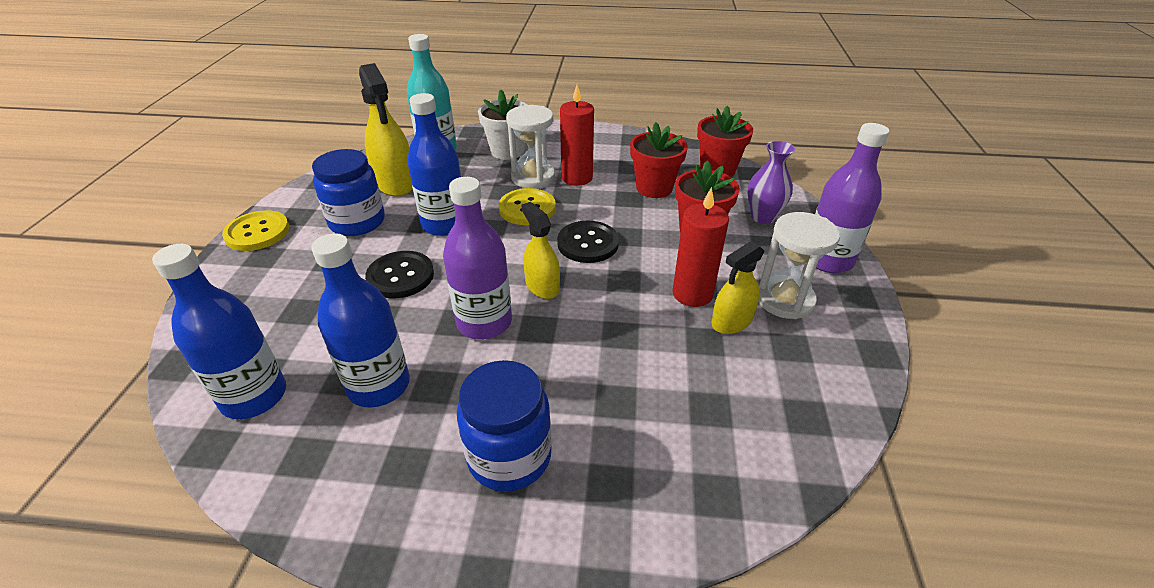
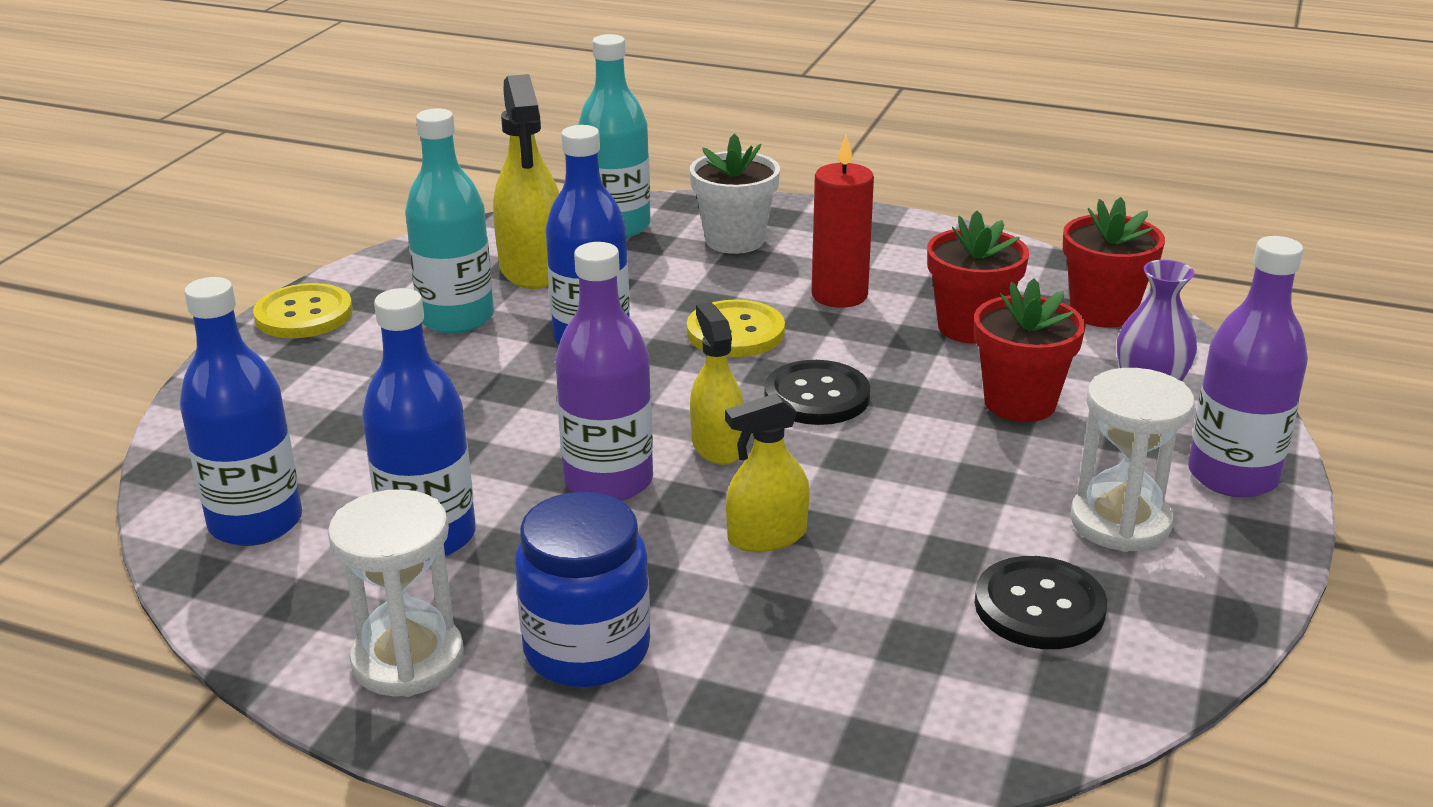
camera: 15 degrees right, 10 degrees down
(357, 222) = (456, 318): blue jar -> turquoise bottle
(400, 276) = (501, 402): black button -> black button (1039, 606)
(533, 177) = (763, 286): white hourglass -> white hourglass (408, 659)
(692, 294) = (962, 491): red candle -> none
(731, 322) = (1010, 539): yellow spray bottle -> yellow spray bottle (767, 536)

